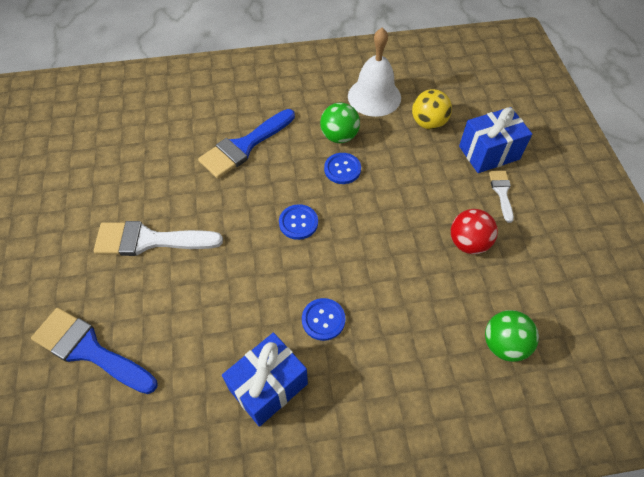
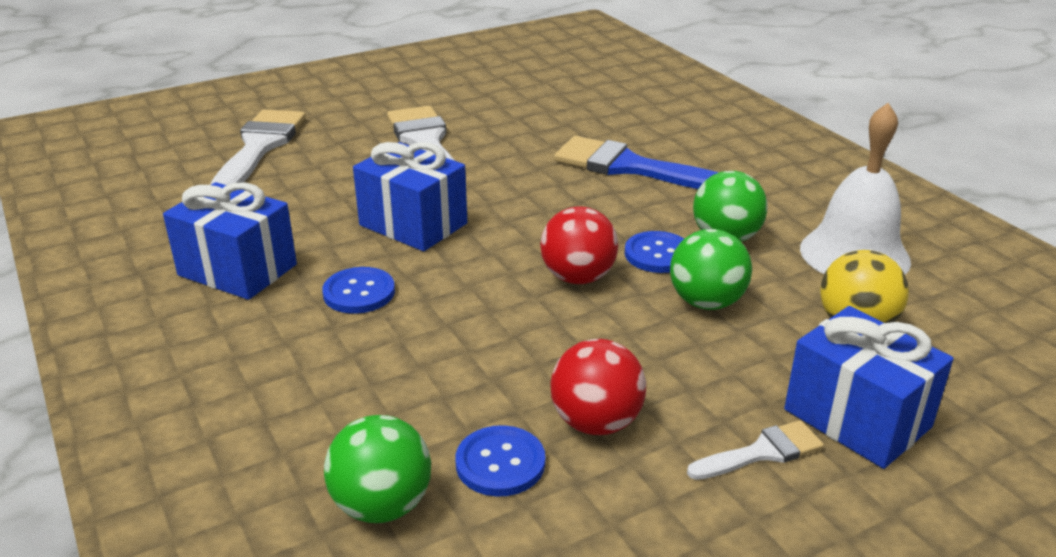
camera: 70 degrees right, 25 degrees down
(89, 350) = (260, 147): blue brush -> white brush
(257, 274) = (413, 224): none -> blue gift
(298, 223) = (522, 237): blue button -> blue button (500, 463)
(350, 210) = (578, 277): none -> red ball
(392, 167) = (706, 302): none -> green ball

